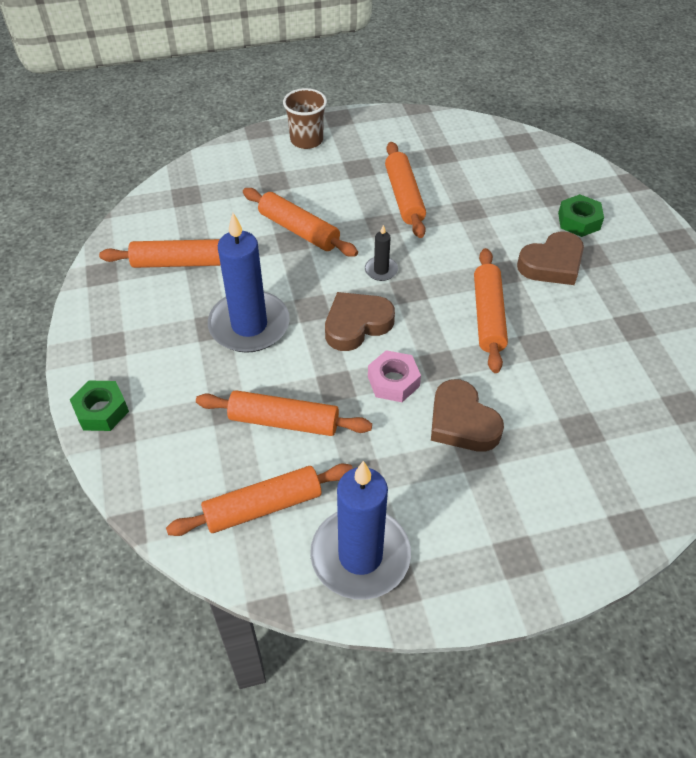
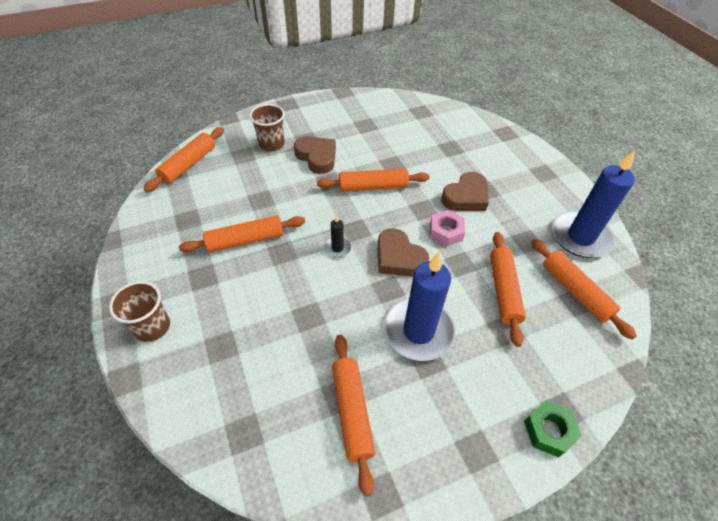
camera: 100 degrees left, 0 degrees up
(299, 230) = (294, 312): orange rolling pin -> orange rolling pin (188, 164)
(579, 221) = (271, 144): green nut -> brown cup

